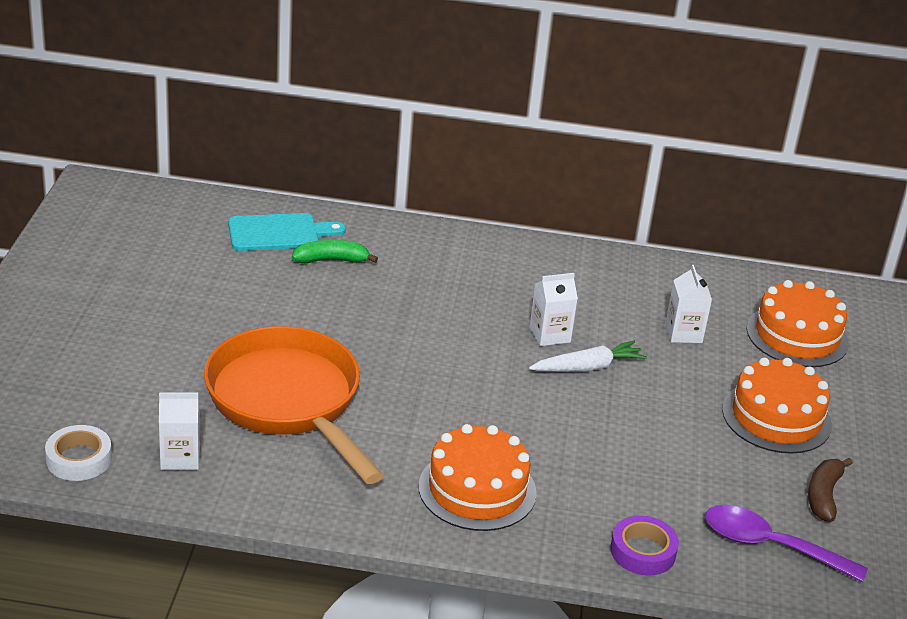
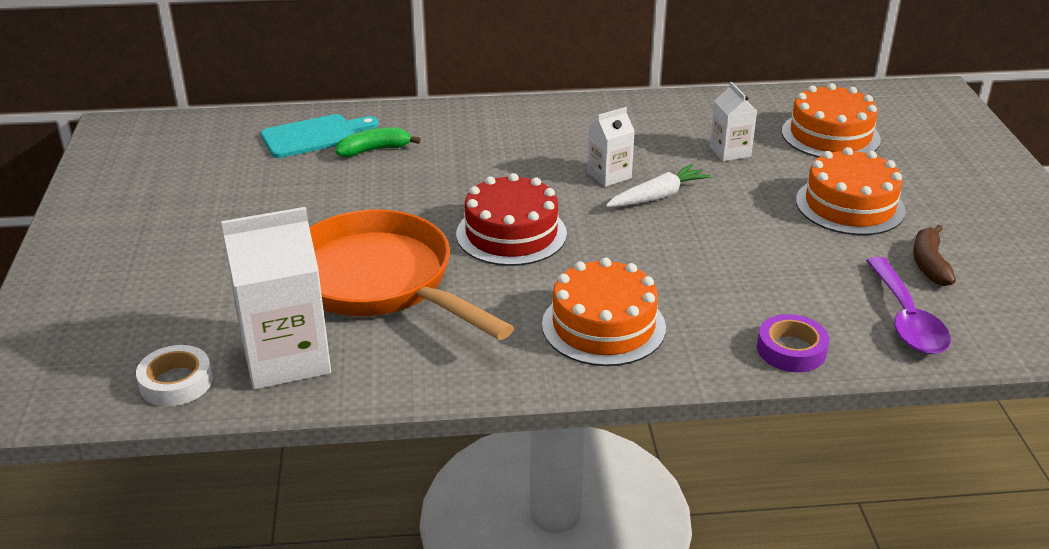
camera: 10 degrees left, 0 degrees up
(180, 457) = (286, 358): white carton -> white carton, size x1.88
(429, 377) = (511, 234): none -> red cake
(770, 546) = (906, 319): purple spoon -> purple spoon turned 105 degrees counterclockwise

